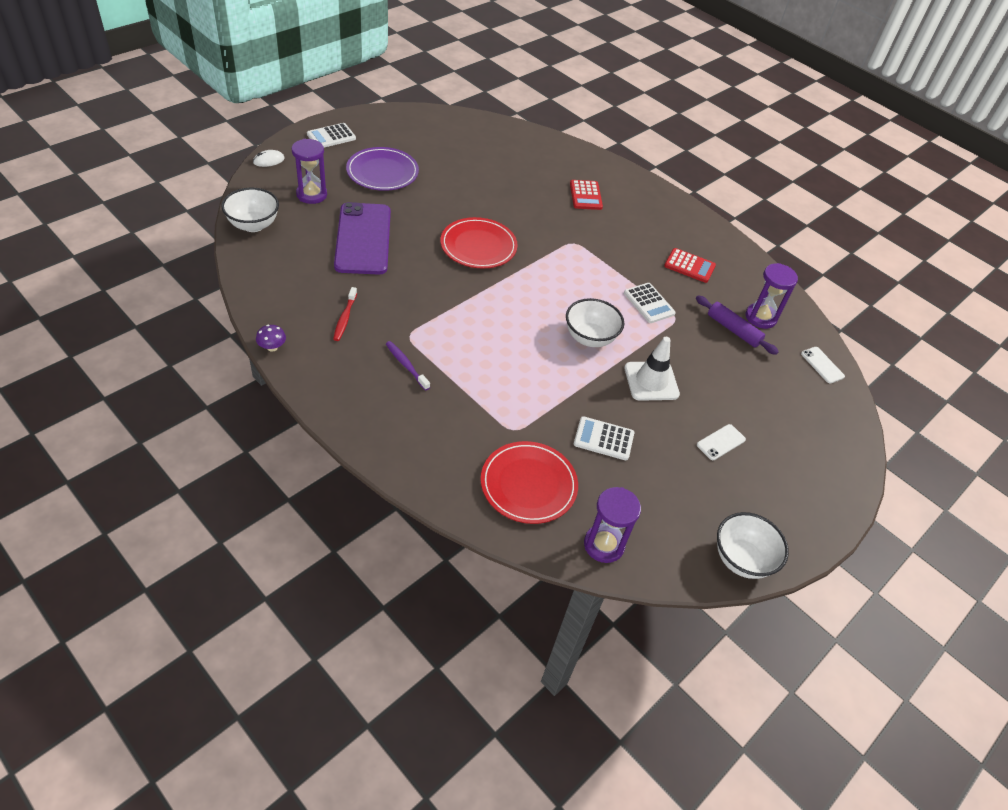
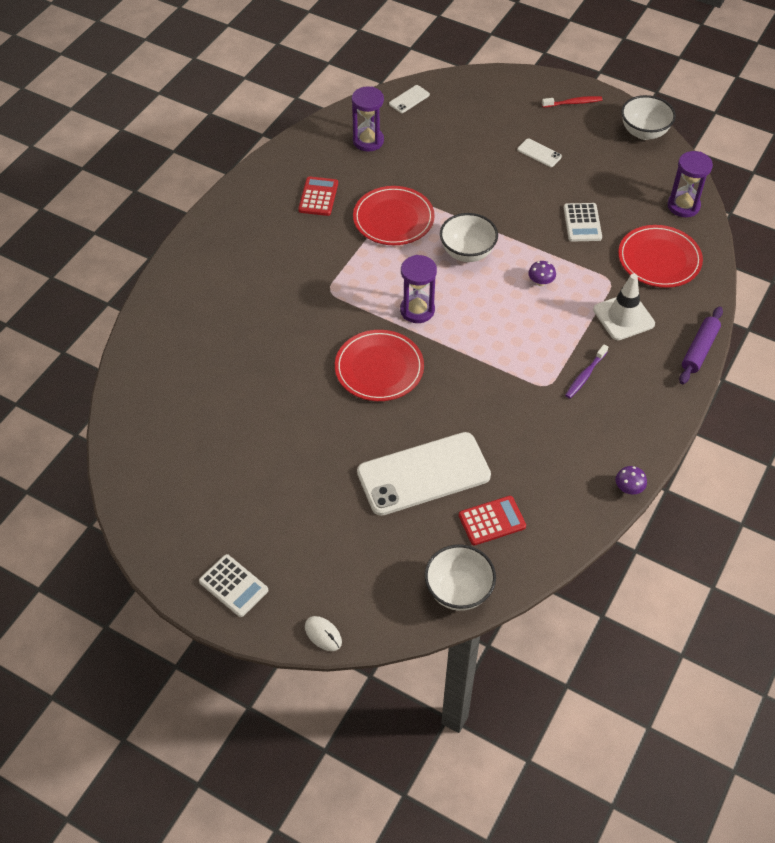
camera: 100 degrees left, 5 degrees up
(311, 195) = (370, 556): purple hourglass -> purple hourglass (417, 310)
(345, 318) = (554, 445): red toothbrush -> red toothbrush (573, 103)
(363, 239) = (423, 474): purple phone -> white phone
(382, 172) = (286, 500): purple plate -> none
(533, 376) = (540, 282): none -> purple mushroom
(585, 195) = (237, 297): red calculator -> red calculator (492, 521)
(649, 303) = (393, 219): white calculator -> red plate
(651, 381) = (497, 203): white traffic cone -> white traffic cone (623, 317)
(733, 330) = (396, 157): purple rolling pin -> purple rolling pin (699, 350)

